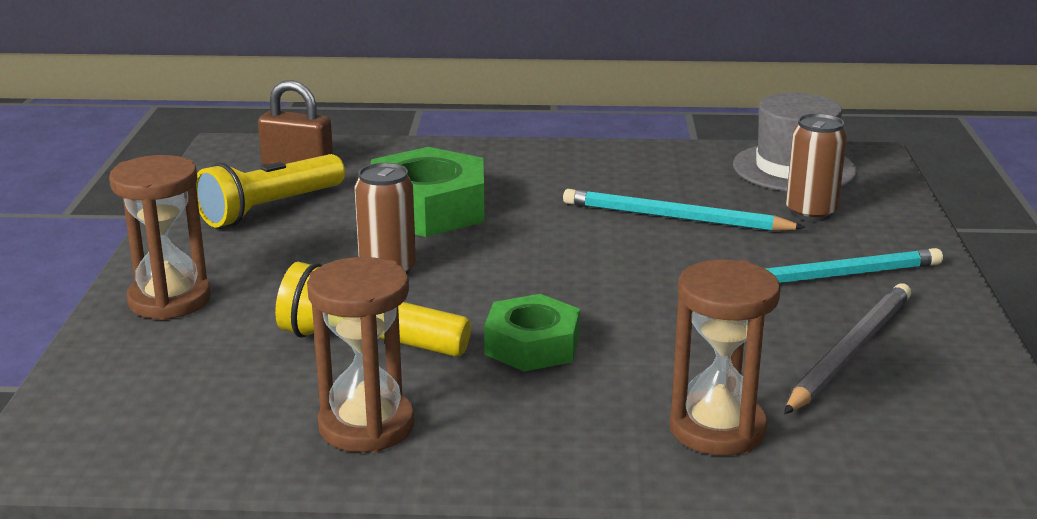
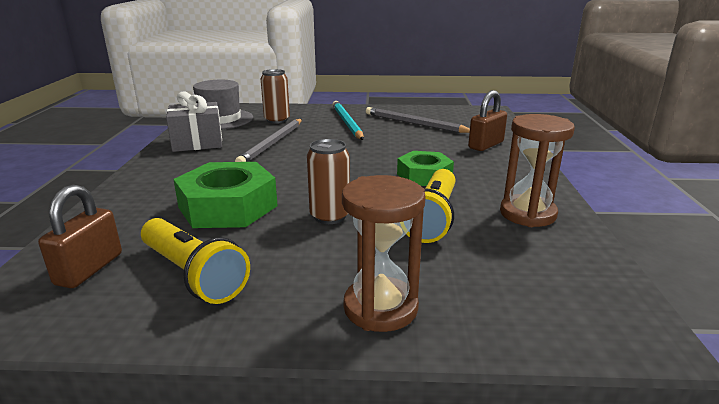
camera: 90 degrees left, 0 degrees up
(665, 166) = (197, 143): none -> grey gift
(675, 218) = (272, 143): turquoise pencil -> grey pencil
(717, 429) = (486, 145): brown hourglass -> brown padlock

